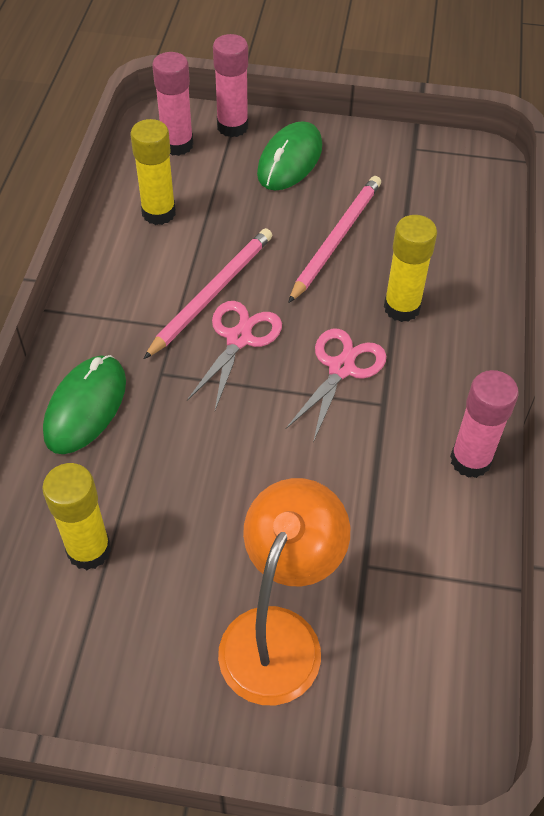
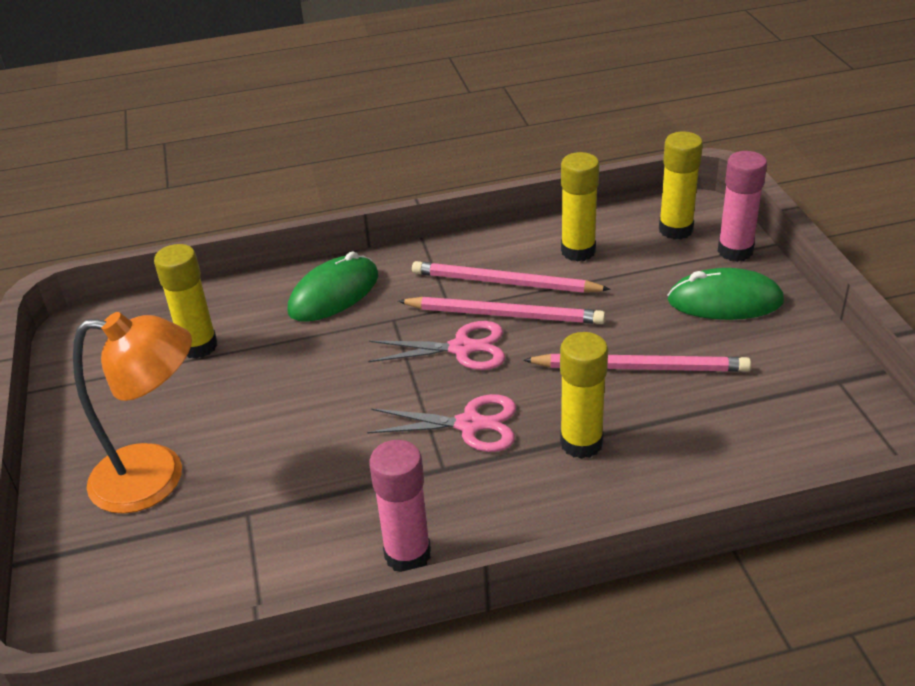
camera: 70 degrees right, 15 degrees down
(86, 407) = (334, 294): green mouse -> green mouse turned 45 degrees counterclockwise
(166, 277) = (504, 282): none -> pink pencil
(177, 145) = (675, 230): pink glue stick -> yellow glue stick

